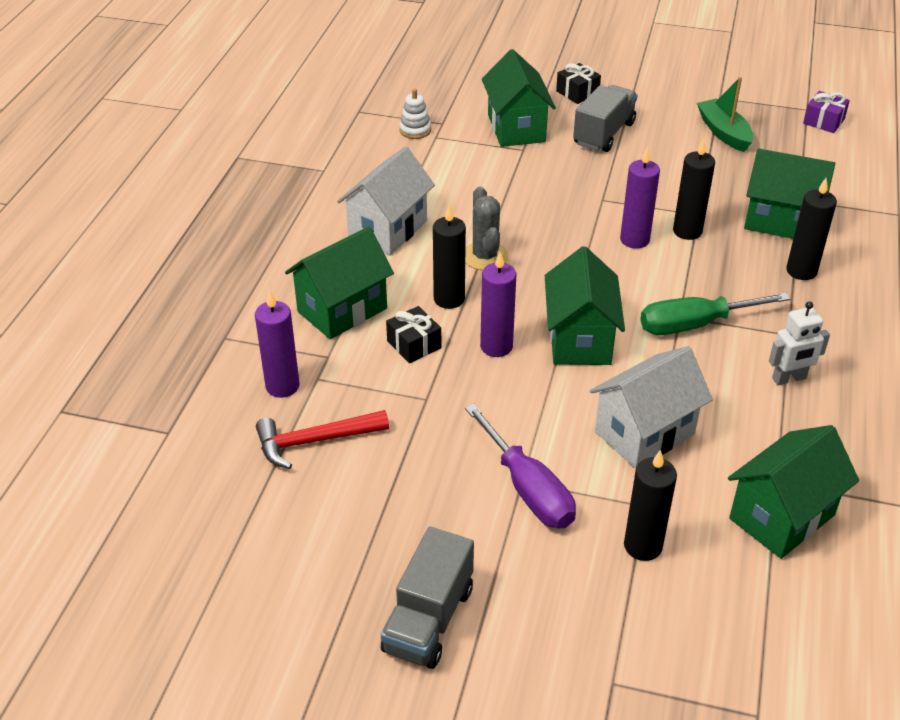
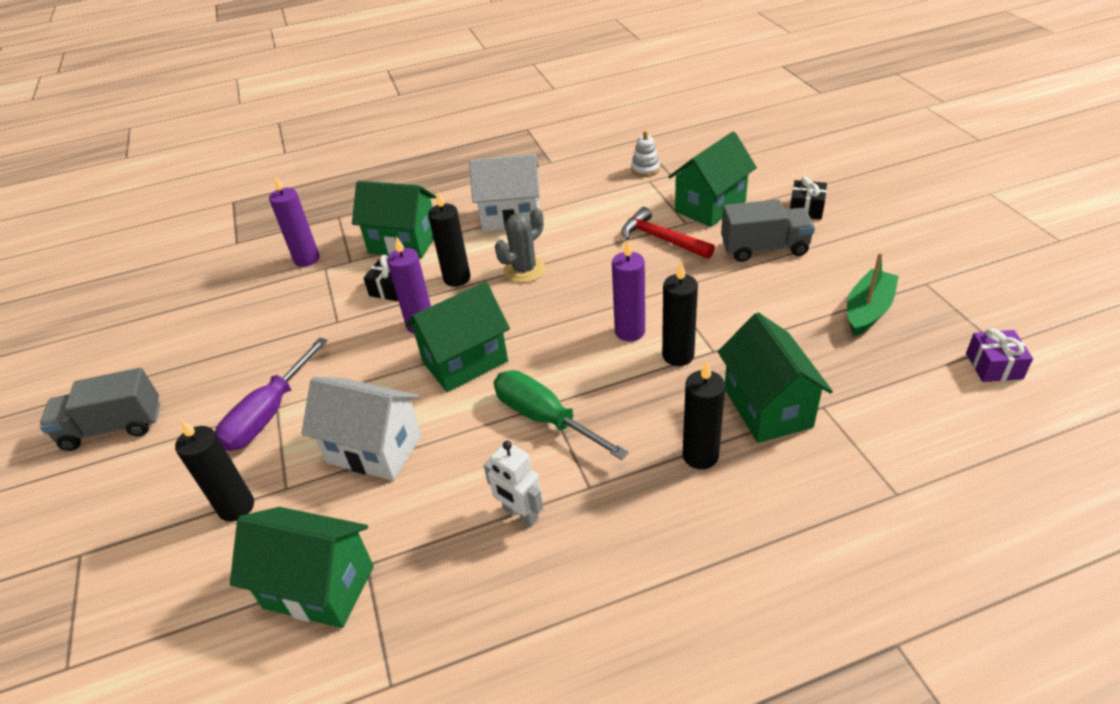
camera: 60 degrees right, 0 degrees up
(314, 441) = (261, 297): red hammer -> red hammer (661, 239)

